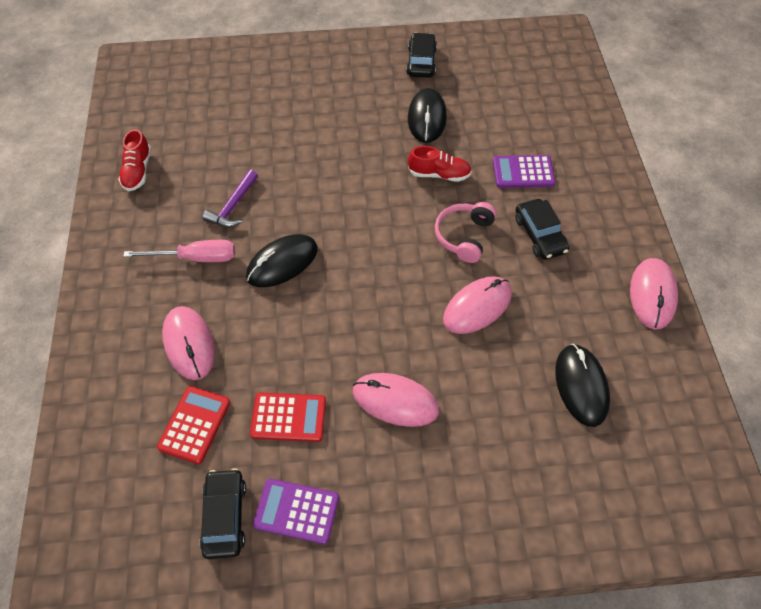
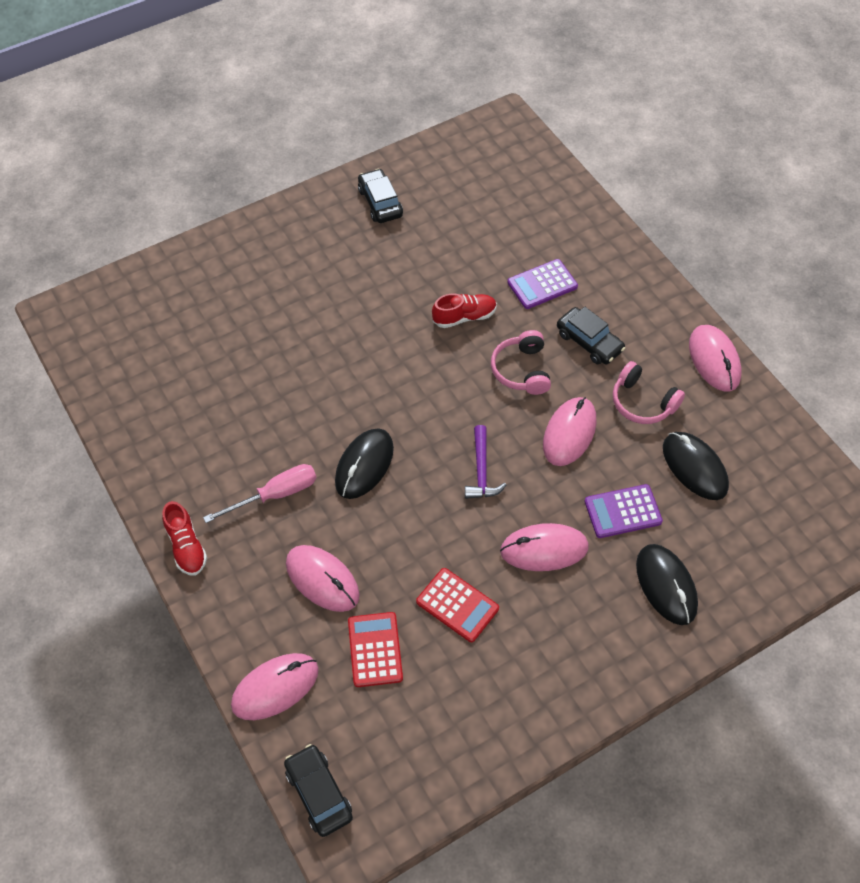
camera: 25 degrees left, 0 degrees up
(93, 419) = (275, 687): none -> pink mouse
(137, 171) = (155, 430): red shoe -> red shoe (186, 546)
(225, 516) = (453, 715): black car -> black car (319, 793)
(233, 206) = (280, 428): purple hammer -> purple hammer (481, 471)
(288, 417) = (457, 605): red calculator -> red calculator turned 60 degrees clockwise
(296, 511) = (513, 681): purple calculator -> purple calculator (623, 512)
(427, 118) = (420, 262): black mouse -> black mouse (666, 585)
(561, 306) = (642, 402): none -> pink headphones

